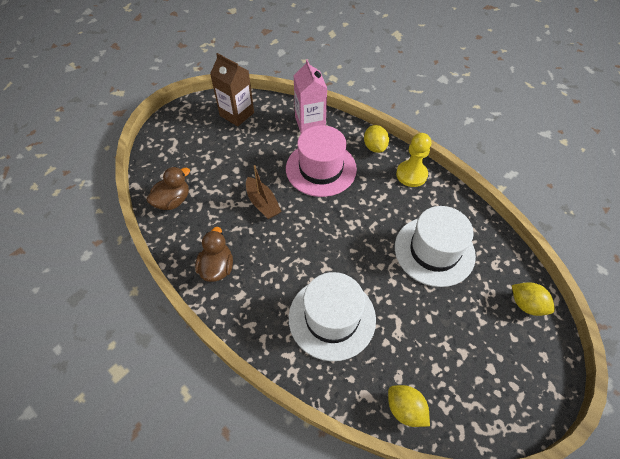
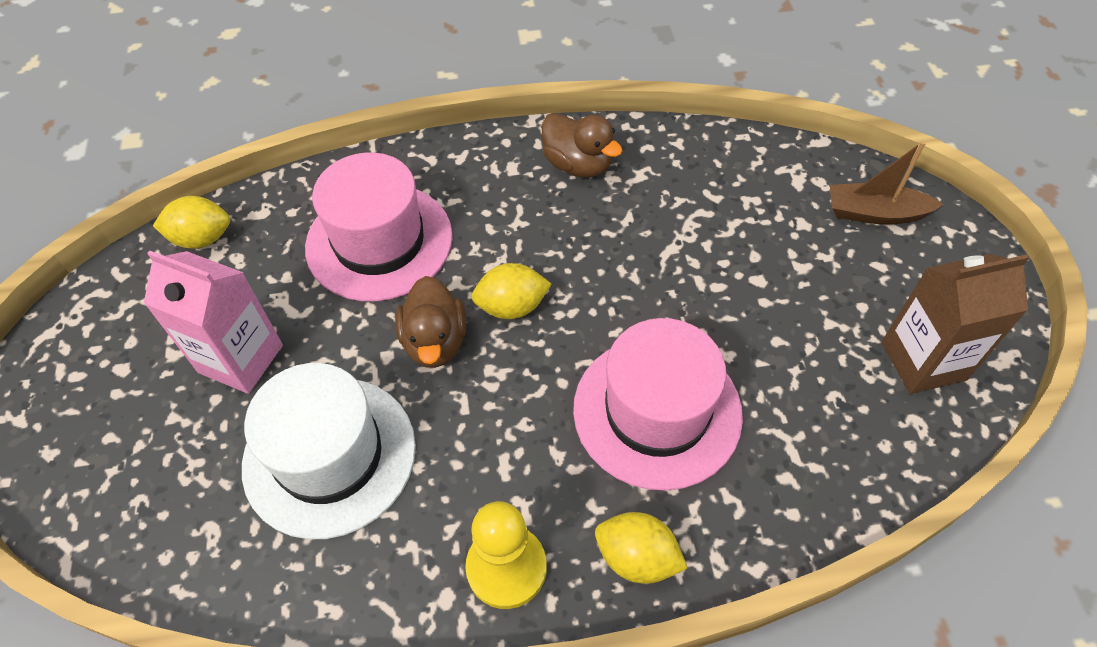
camera: 130 degrees right, 0 degrees up
(173, 201) = (749, 170): brown duck -> brown duck (435, 341)
(262, 203) = (649, 276): brown boat -> brown boat (875, 213)
(310, 123) = (803, 479): pink carton -> pink carton (241, 359)
(332, 318) = (379, 241): white hat -> pink hat
(526, 304) = (115, 508): yellow lemon -> yellow lemon (512, 306)

